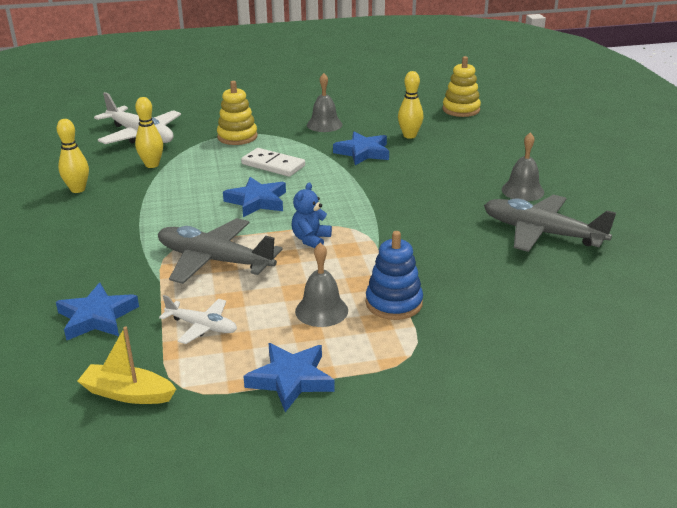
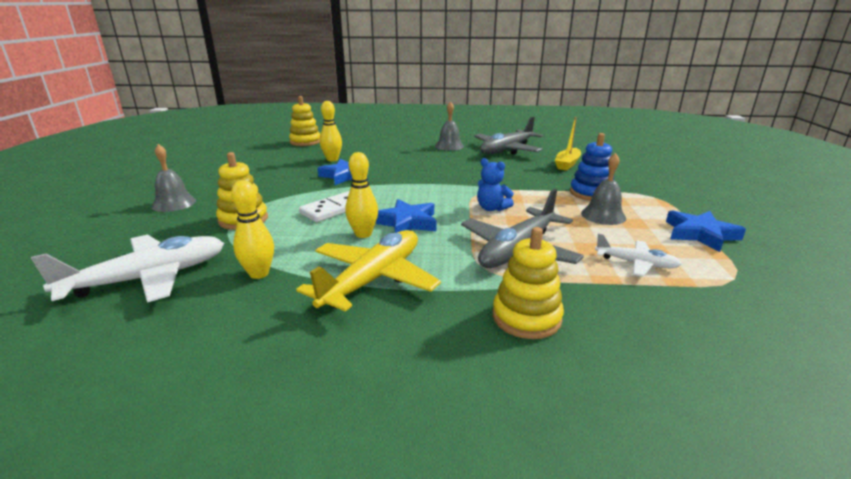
camera: 75 degrees left, 5 degrees down
(78, 189) = (278, 337): yellow bowling pin -> yellow bowling pin (363, 234)
(97, 317) = (631, 323): blue star -> none
(103, 270) = (526, 317): none -> yellow stacking toy
(127, 393) = (761, 307): yellow boat -> yellow boat (567, 164)
(150, 205) = (373, 279): none -> yellow plane
(202, 326) = (636, 263): white plane -> white plane turned 75 degrees clockwise
(324, 124) = (269, 182): grey bell -> grey bell (174, 203)

